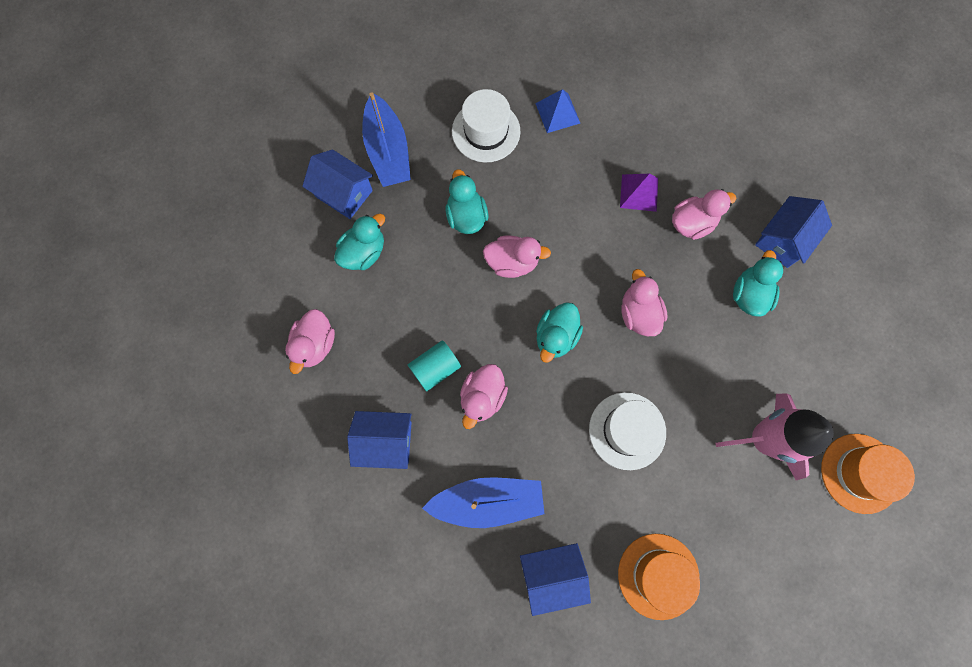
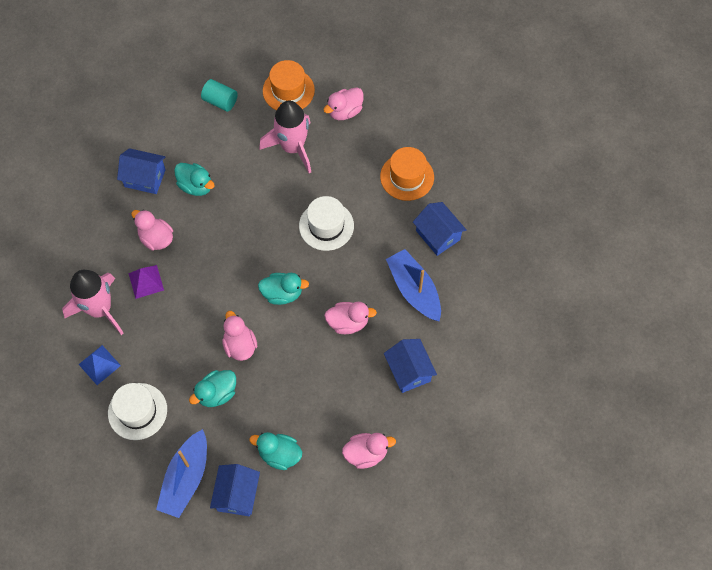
camera: 115 degrees left, 10 degrees down
(388, 151) = (186, 478): blue boat -> blue boat turned 150 degrees clockwise
(435, 368) = (343, 362): turquoise cylinder -> turquoise cylinder (220, 101)
(624, 135) = (100, 309): none -> pink rocket
(638, 313) = (241, 248): pink duck -> pink duck (345, 111)
(749, 295) = (196, 186): turquoise duck -> turquoise duck turned 135 degrees counterclockwise

